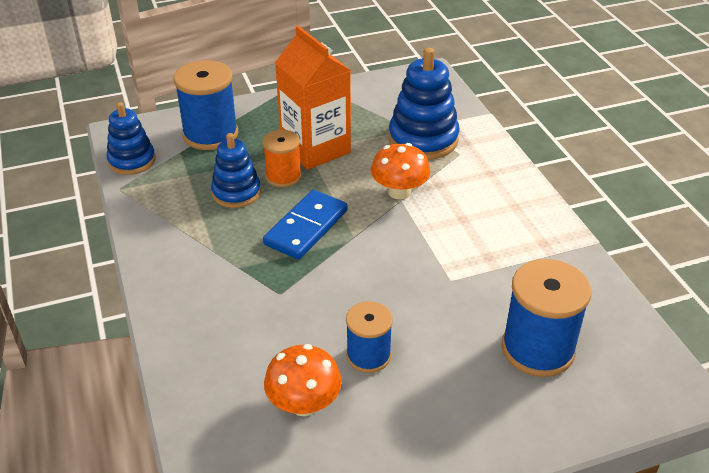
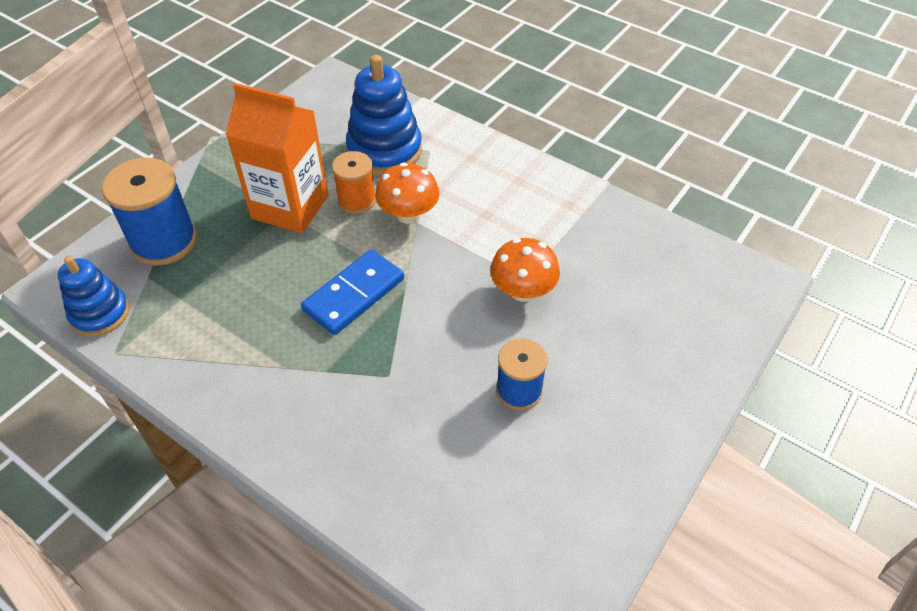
camera: 35 degrees left, 10 degrees up
(236, 192) = (251, 293): blue stacking toy -> none
(283, 176) = (284, 252): orange spool -> orange spool (357, 200)
(304, 404) = (504, 470): orange mushroom -> orange mushroom (522, 291)
(306, 227) = (354, 294): blue domino -> blue domino turned 45 degrees clockwise
(538, 349) = (643, 305): blue spool -> none

